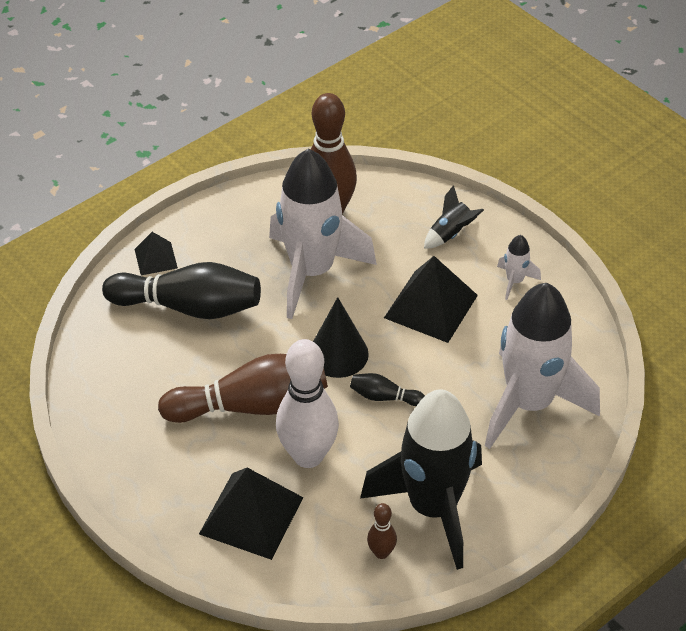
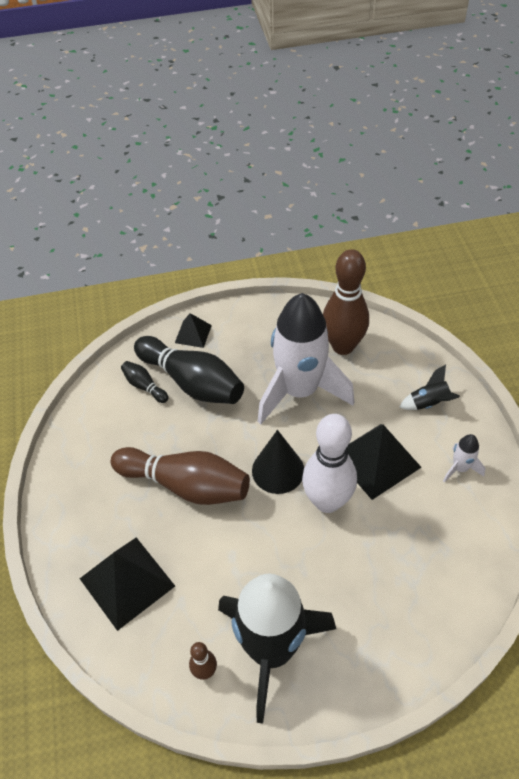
camera: 30 degrees right, 5 degrees up
(308, 456) = (201, 550): white bowling pin -> white bowling pin (327, 501)
(384, 397) = (291, 525): black bowling pin -> black bowling pin (144, 386)
(529, 404) = (410, 590): white rocket -> none

